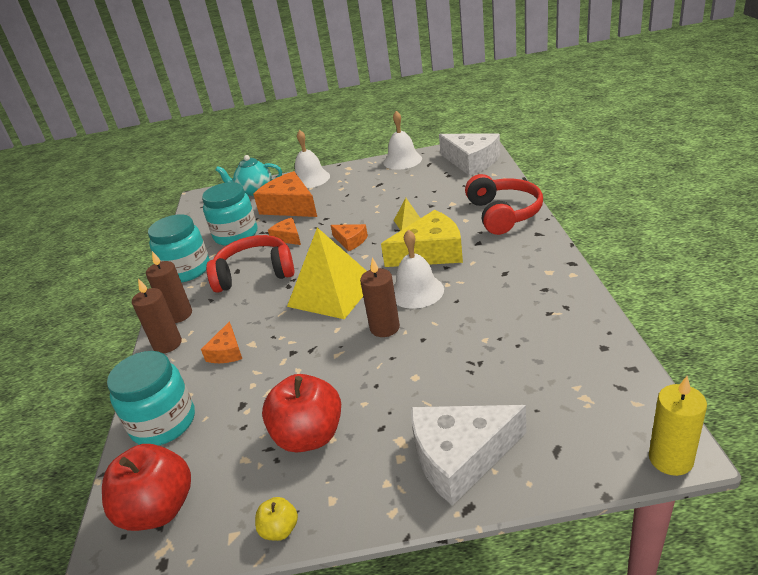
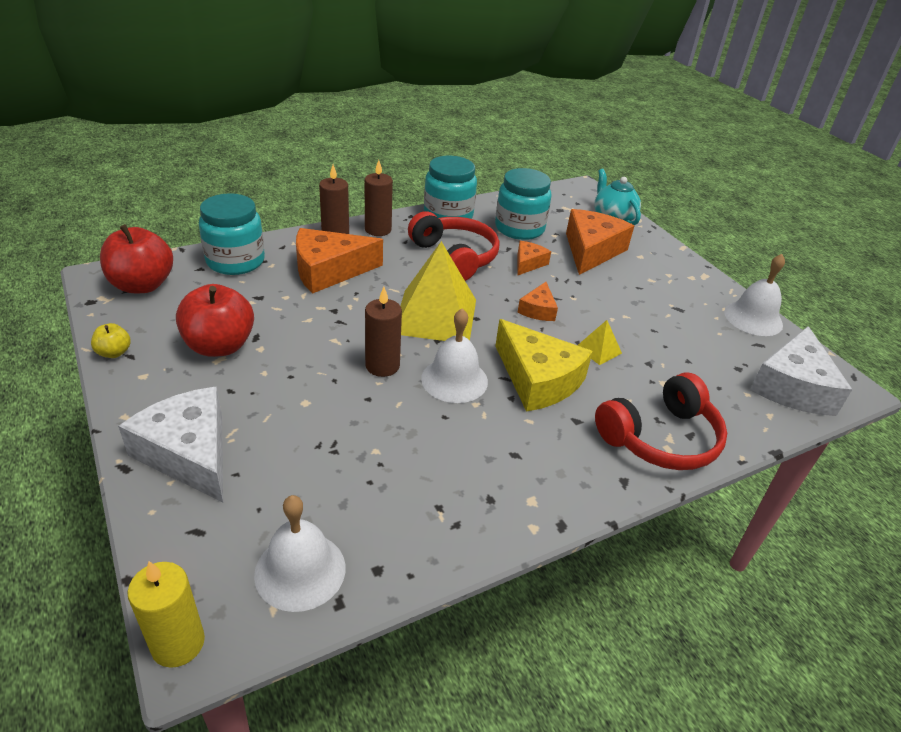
camera: 60 degrees right, 5 degrees up
(227, 352) = (329, 271): orange cheese -> orange cheese, size x1.94
(310, 179) = (660, 252): white bell -> white bell (300, 570)

